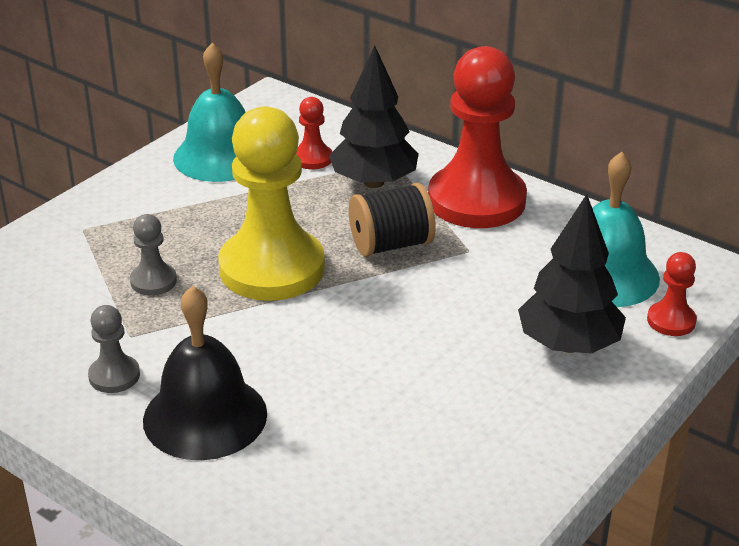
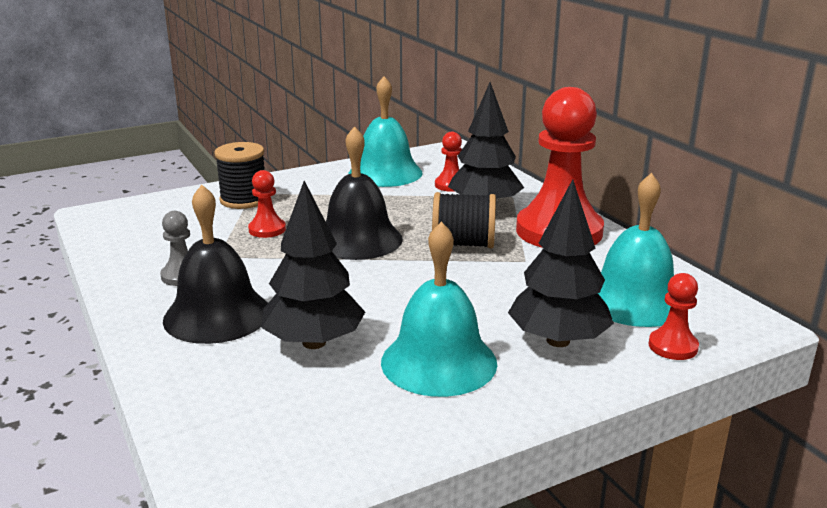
camera: 25 degrees right, 10 degrees down
(82, 242) = (244, 200): none -> black spool
(153, 281) = (267, 229): grey pawn -> red pawn
(272, 268) = (358, 239): yellow pawn -> black bell
(339, 419) = (314, 342): none -> black tree
(477, 404) = (439, 362): none -> turquoise bell

